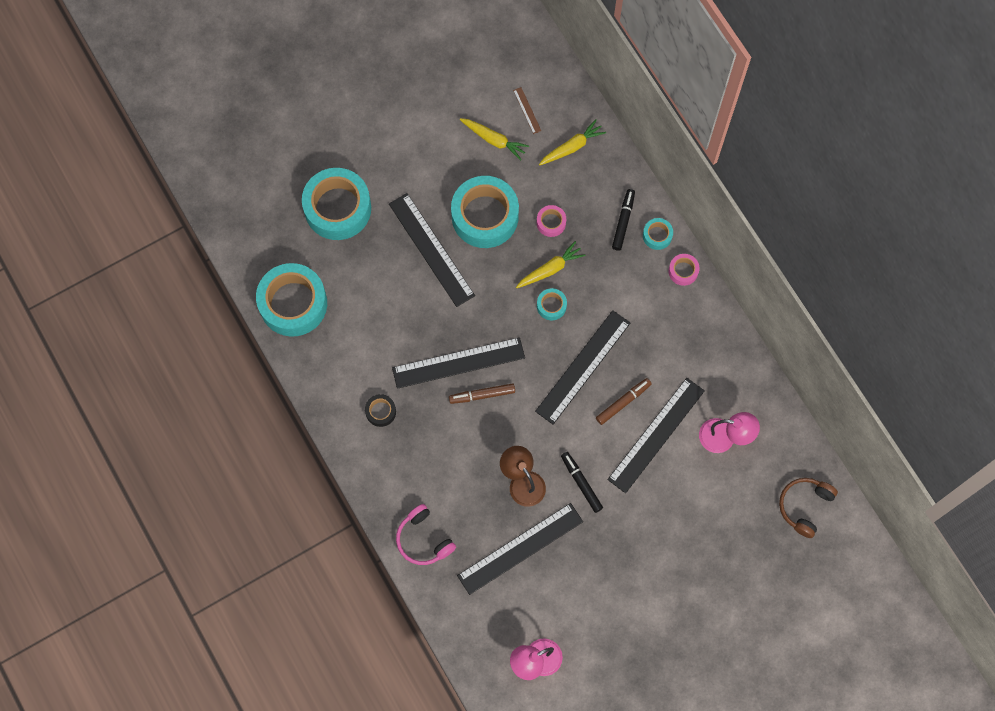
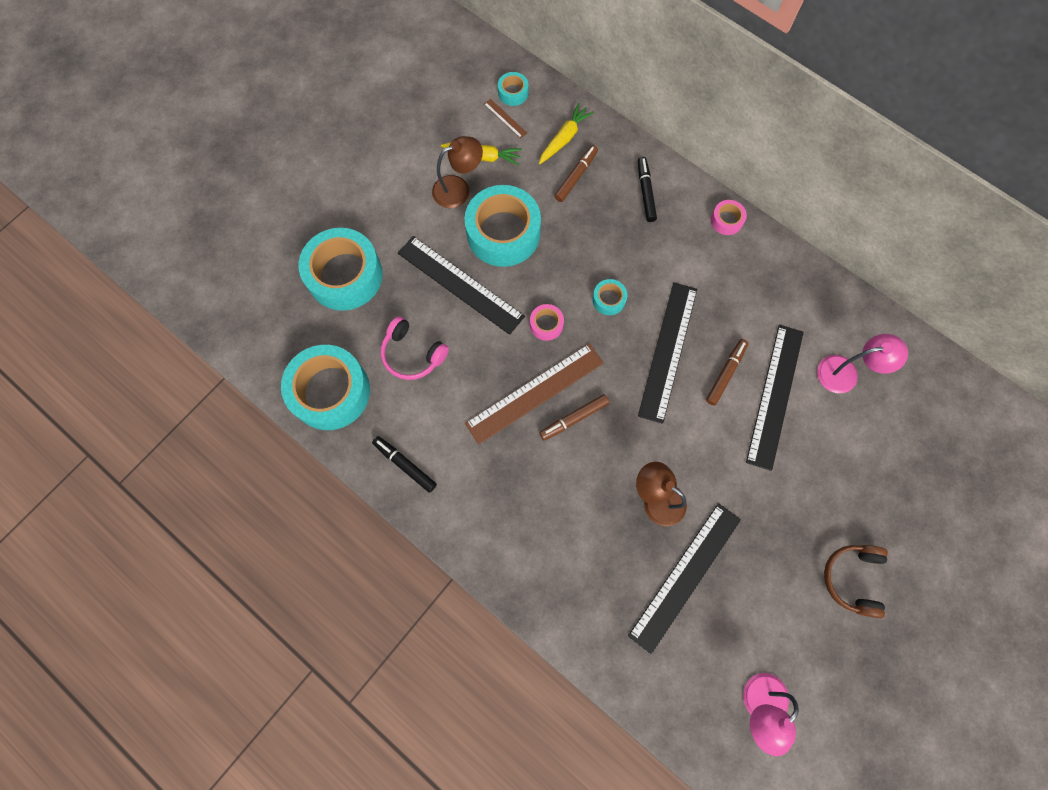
camera: 20 degrees left, 0 degrees up
(380, 412) = (470, 477): black tape -> none
(423, 539) = (573, 607): pink headphones -> pink headphones (412, 354)
(458, 363) = (535, 393): black ruler -> brown ruler
(461, 163) = (458, 189): none -> brown lamp
(550, 269) = (592, 263): yellow carrot -> none
(551, 223) = (573, 217): pink tape -> pink tape (546, 324)
(568, 186) = (576, 176): none -> brown marker
(581, 483) = (720, 476): black marker -> black marker (405, 465)
(657, 235) = (685, 195): turquoise tape -> turquoise tape (513, 93)
(804, 506) = (961, 416): brown headphones -> brown headphones (852, 578)

